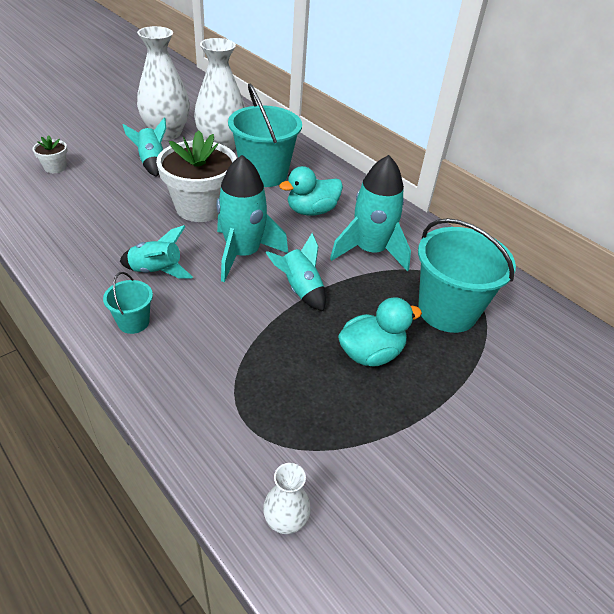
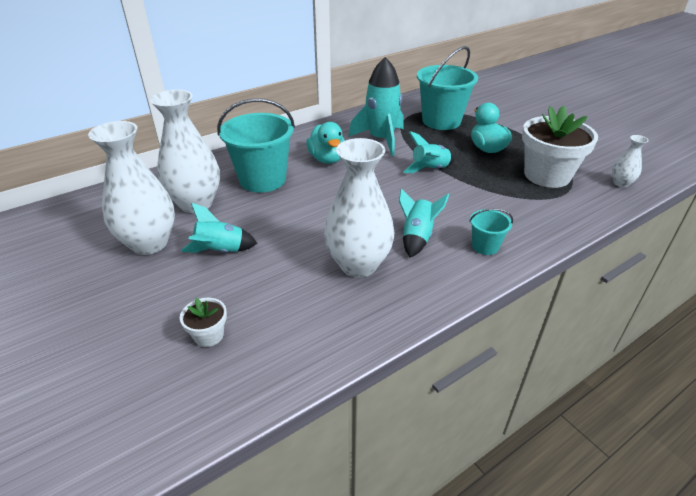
camera: 80 degrees left, 5 degrees down
(119, 233) = (358, 265): none -> white vase
(200, 207) = (316, 215): white flower pot -> white flower pot (547, 175)
(243, 254) = (388, 193): turquoise rocket -> none

